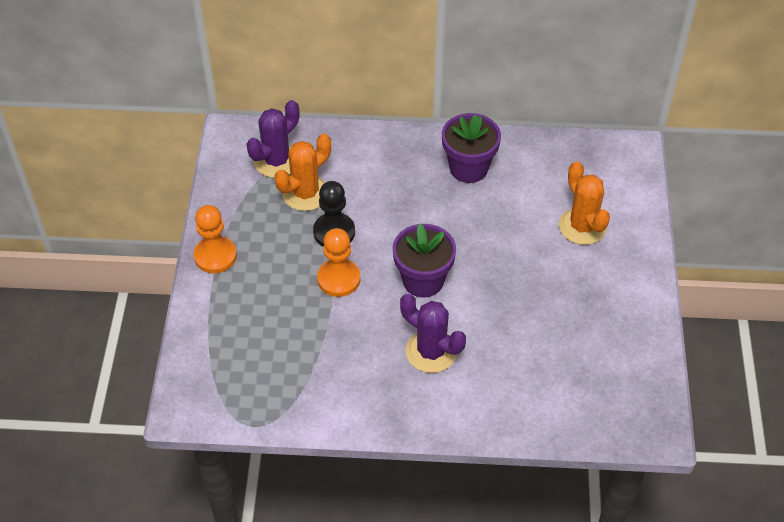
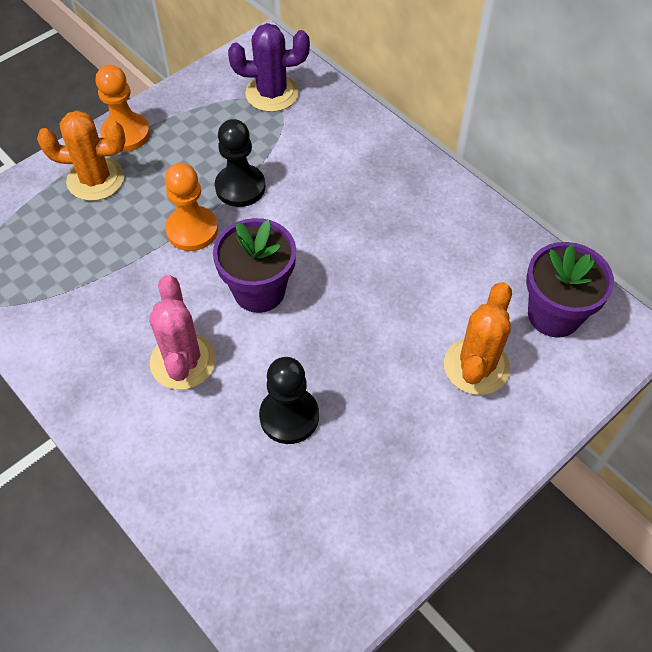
camera: 45 degrees right, 5 degrees up
(305, 193) = (260, 137): orange cactus -> orange cactus (95, 179)
(431, 351) = (183, 361): purple cactus -> pink cactus
(468, 168) = (431, 222): purple flower pot -> purple flower pot (554, 315)
(523, 330) = (289, 416): none -> black pawn

